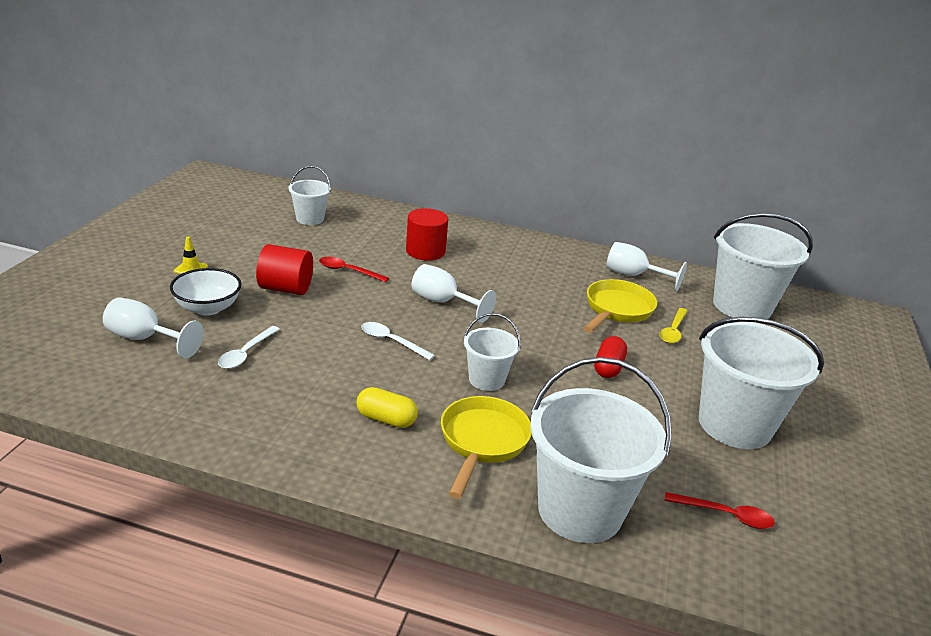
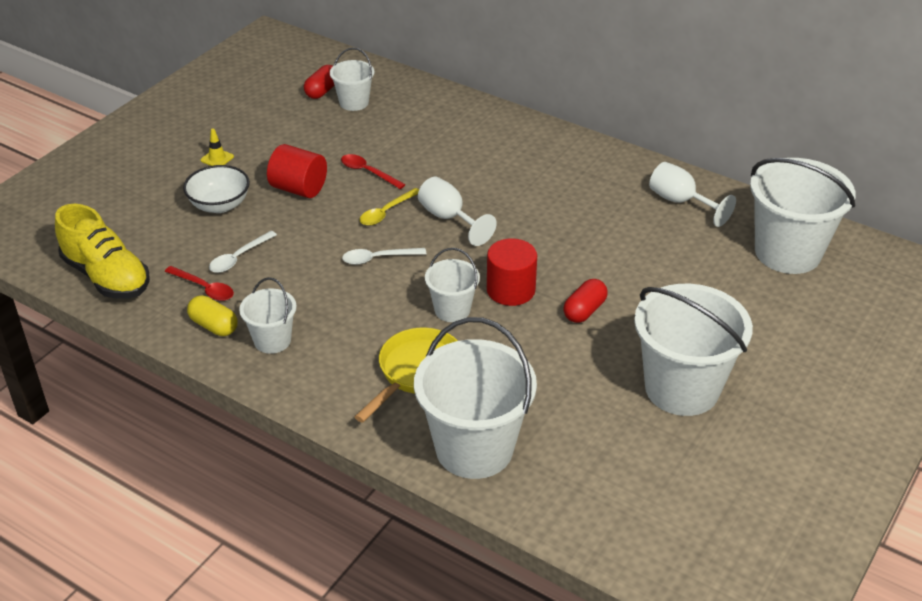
camera: 20 degrees right, 10 degrees up
(98, 385) = (107, 277): none -> yellow shoe
(145, 339) = (156, 234): white goblet -> none
(276, 211) = (322, 91): none -> red capsule
(314, 429) = (272, 340): none -> white bucket
(386, 419) = (339, 339): yellow capsule -> yellow capsule (214, 326)
(391, 341) = (378, 258): white spoon -> white spoon turned 60 degrees counterclockwise
(425, 251) = (459, 153): red cylinder -> red cylinder (511, 290)
(617, 310) = (634, 244): yellow pan -> none
(673, 331) = (683, 275): yellow spoon -> yellow spoon (386, 212)
(725, 515) = (611, 474): red spoon -> red spoon (204, 288)

